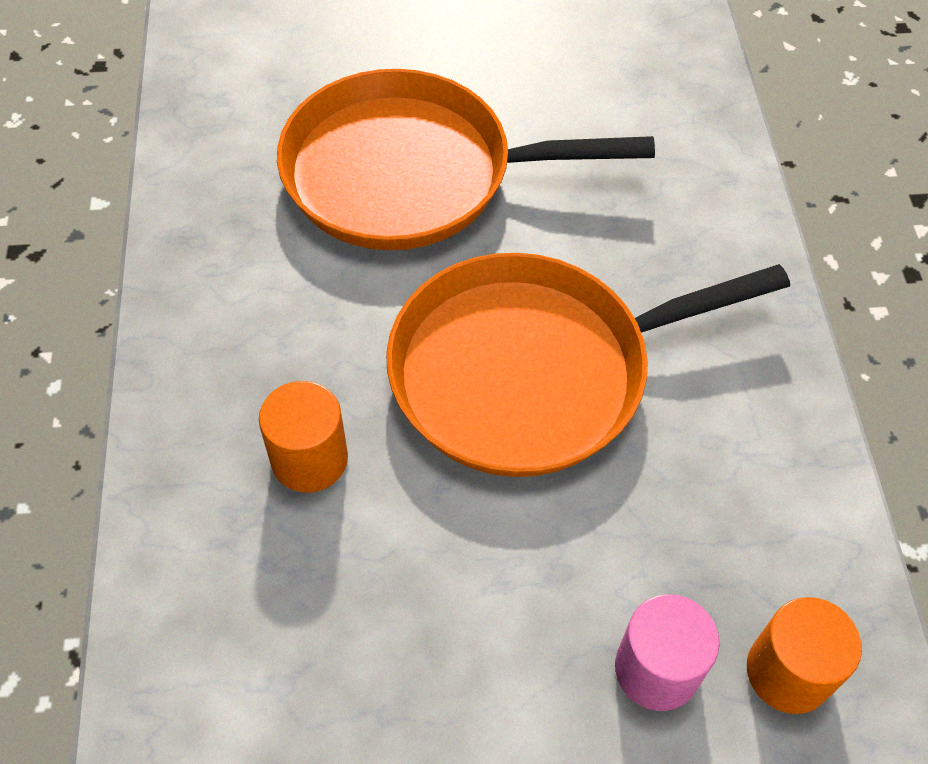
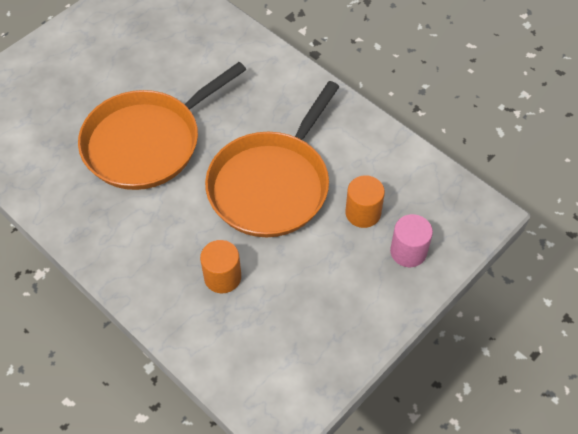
camera: 40 degrees left, 0 degrees up
(788, 672) = (448, 220): orange cylinder -> orange cylinder (363, 213)

